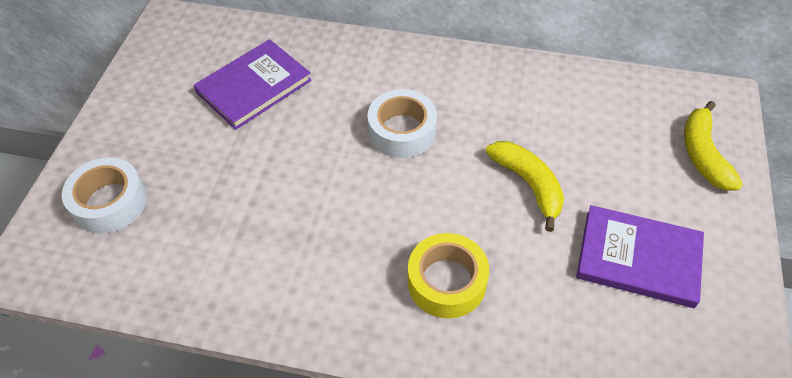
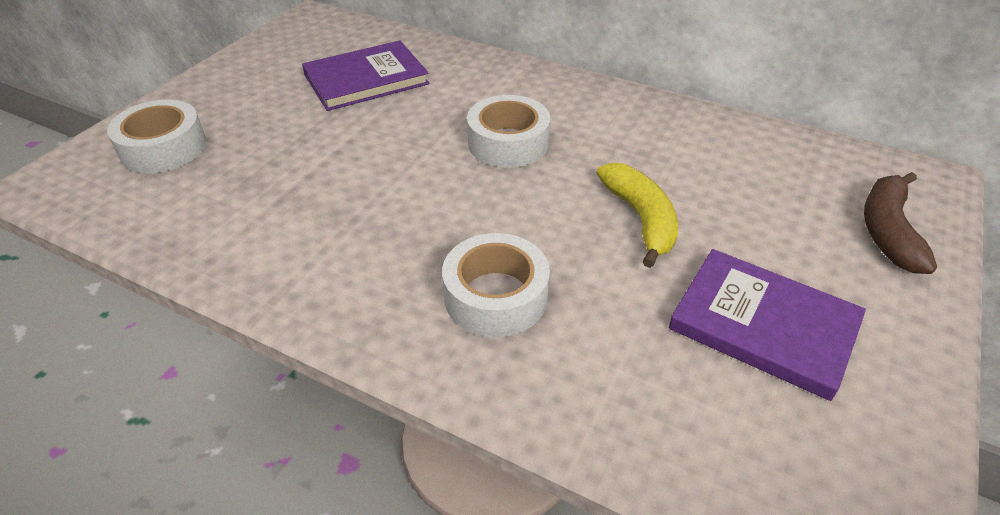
camera: 15 degrees right, 10 degrees down
(446, 282) = (496, 296): yellow tape -> white tape
(702, 154) = (887, 231): yellow banana -> brown banana

